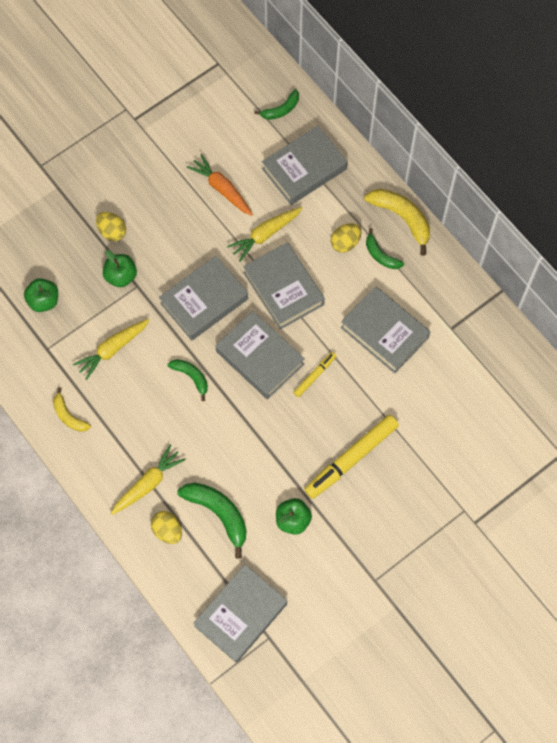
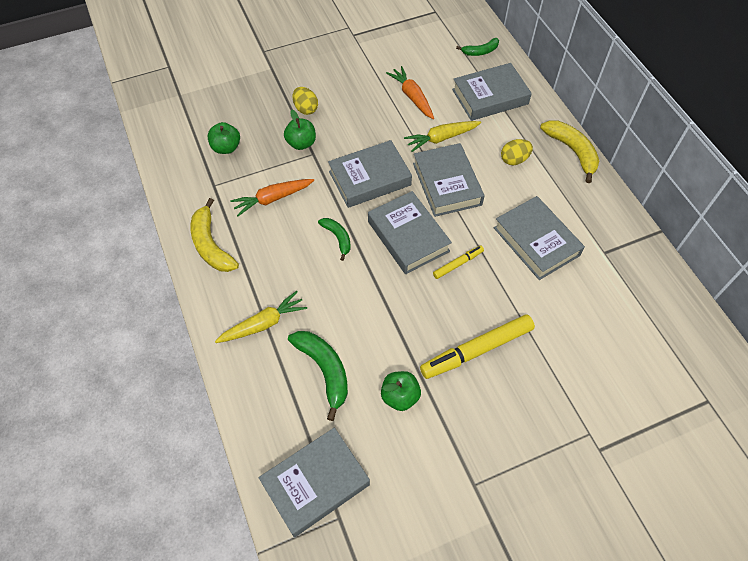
camera: 15 degrees right, 10 degrees down
(69, 416) = (211, 245): yellow banana -> yellow banana, size x1.68
(113, 349) = (272, 199): yellow carrot -> orange carrot
(167, 530) = (267, 374): yellow egg -> none
(381, 255) = (546, 176): green banana -> none

